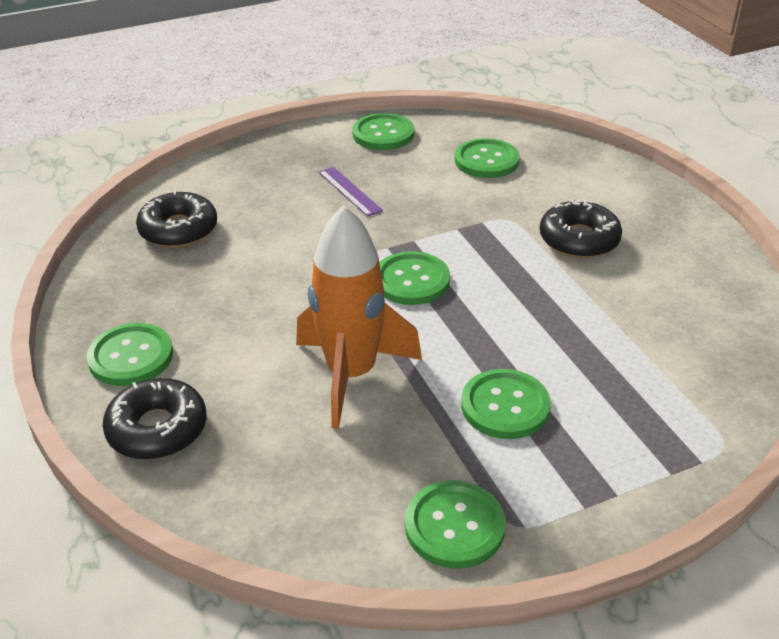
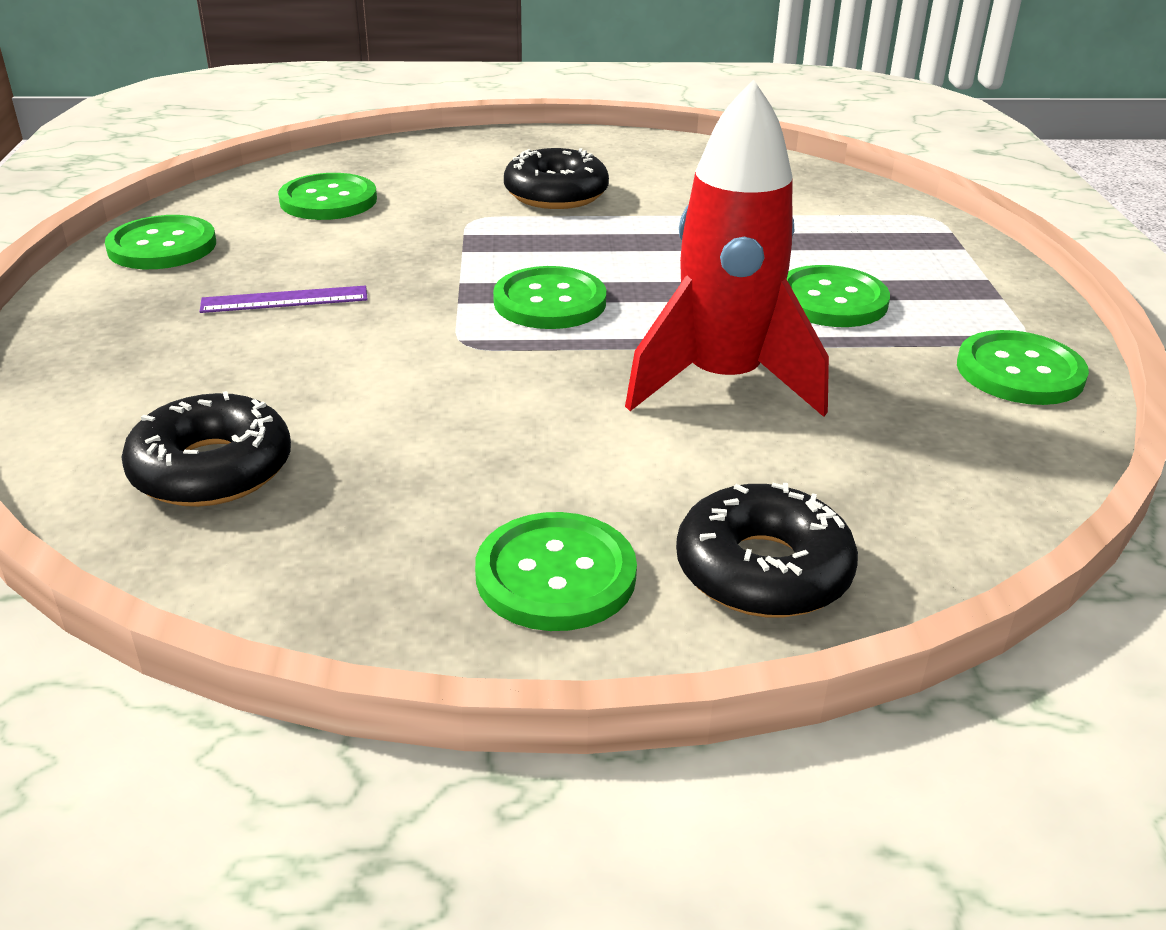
camera: 70 degrees left, 5 degrees down
(351, 375) = (722, 382): orange rocket -> red rocket

